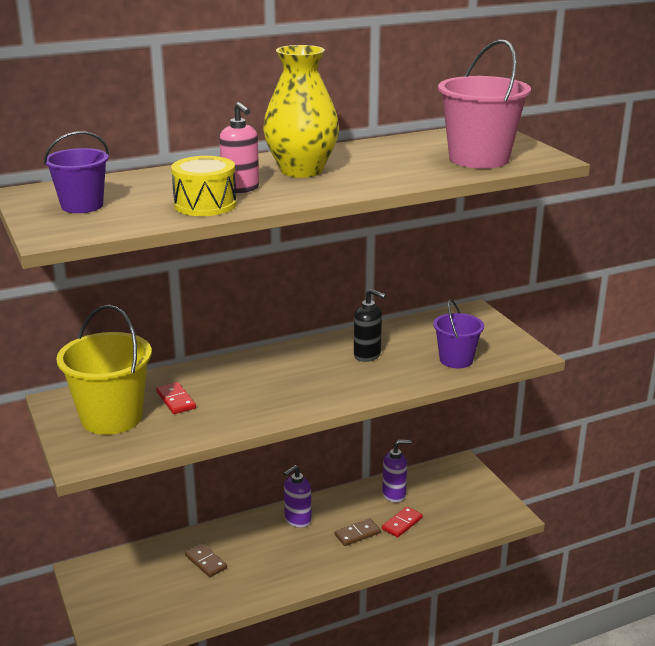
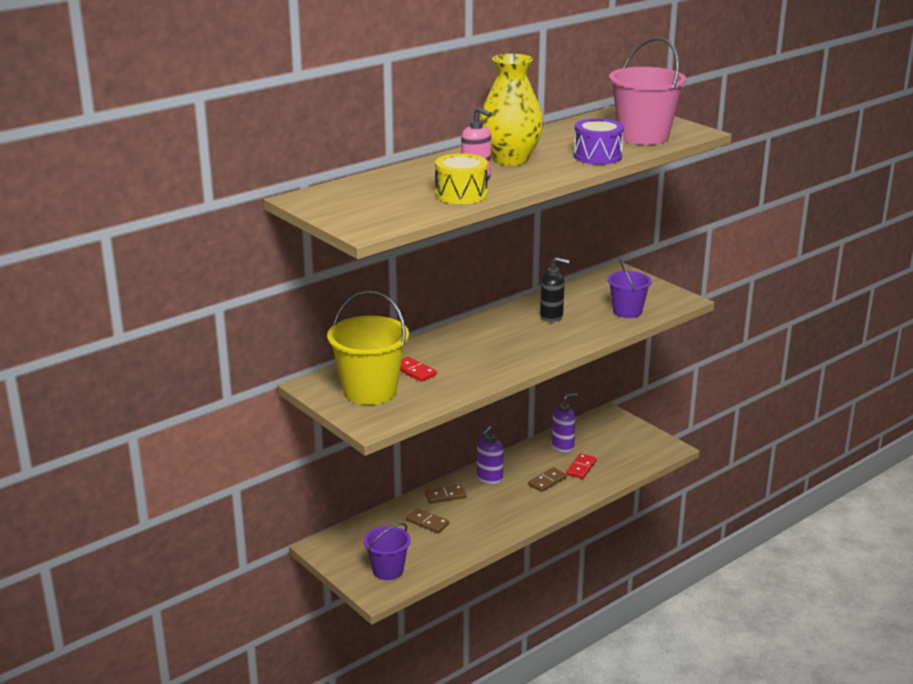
camera: 15 degrees left, 0 degrees up
(82, 206) = (360, 205): purple bucket -> purple bucket (388, 570)
(241, 533) = (445, 496): none -> brown domino
(405, 176) = (597, 156): none -> purple drum

